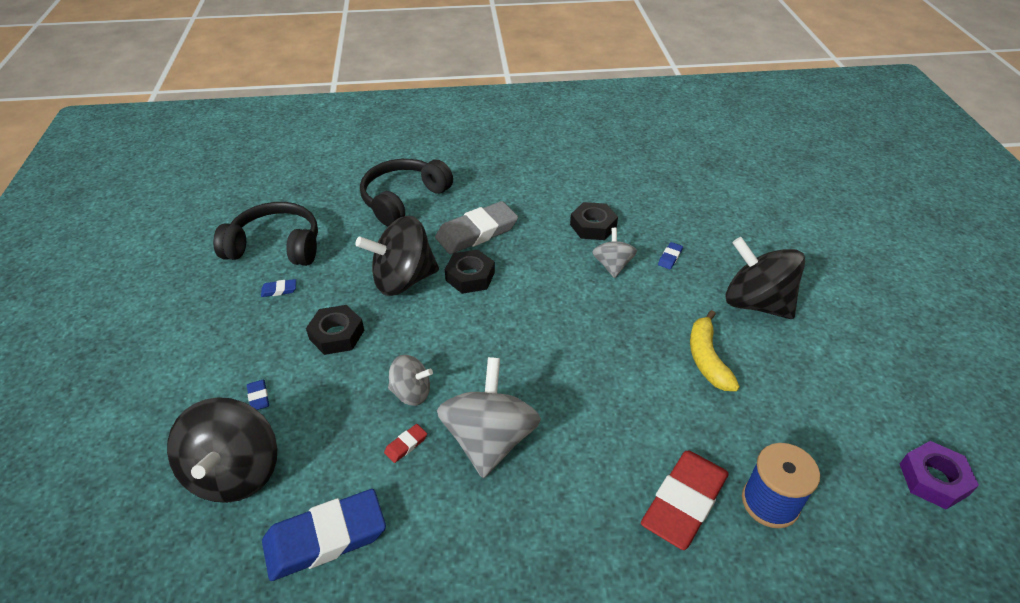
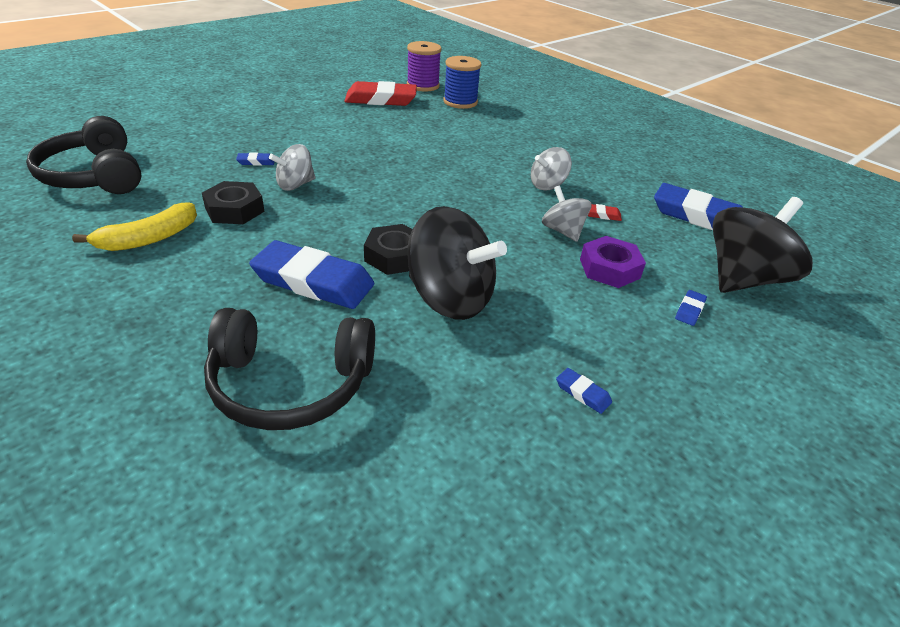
camera: 130 degrees left, 5 degrees down
(276, 246) = (526, 463): black headphones -> black headphones (95, 175)
(336, 335) = (571, 304): black nut -> none
(477, 232) = (313, 281): grey eraser -> blue eraser
(489, 440) = (547, 185): grey spinning top -> grey spinning top, size x0.55
(684, 502) = (493, 121): red eraser -> red eraser (381, 99)
(707, 359) = (370, 130): yellow banana -> yellow banana (149, 238)
(756, 303) = (287, 122): black spinning top -> none
(856, 491) = (423, 85): none -> purple spool
(933, 479) = (390, 72): purple nut -> purple nut (609, 268)

